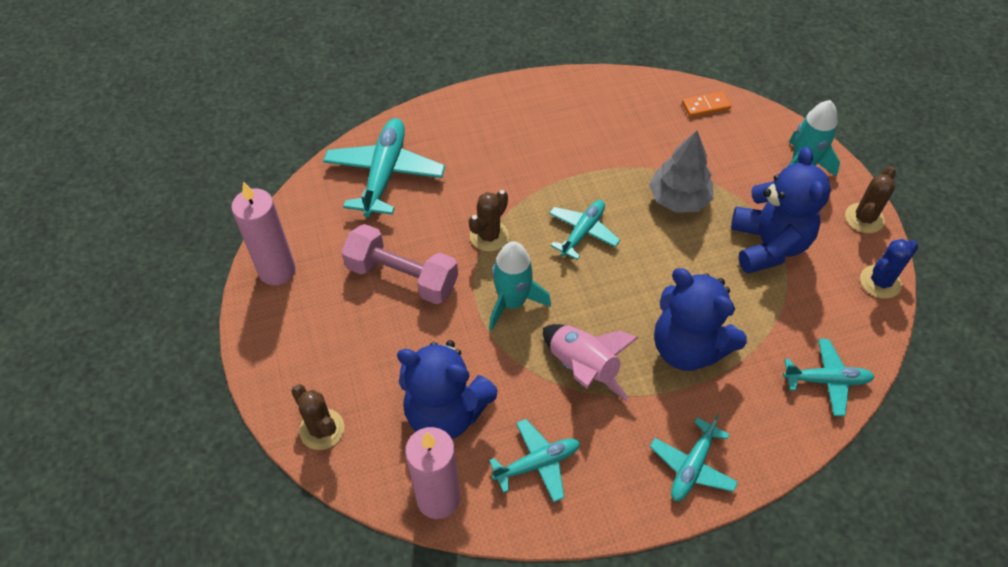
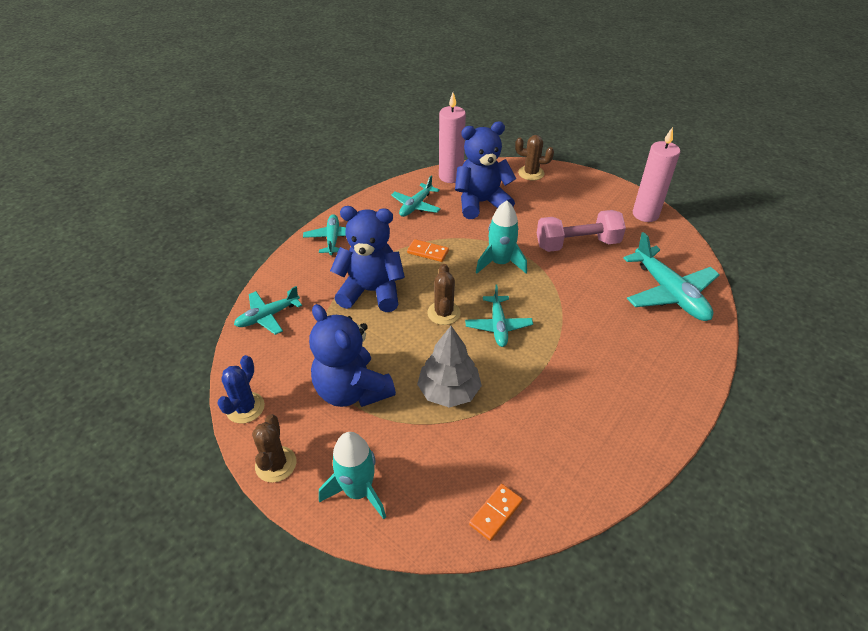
camera: 145 degrees right, 10 degrees down
(489, 236) = (556, 291): brown cactus -> brown cactus (443, 313)
(582, 368) = (427, 252): pink rocket -> orange domino

